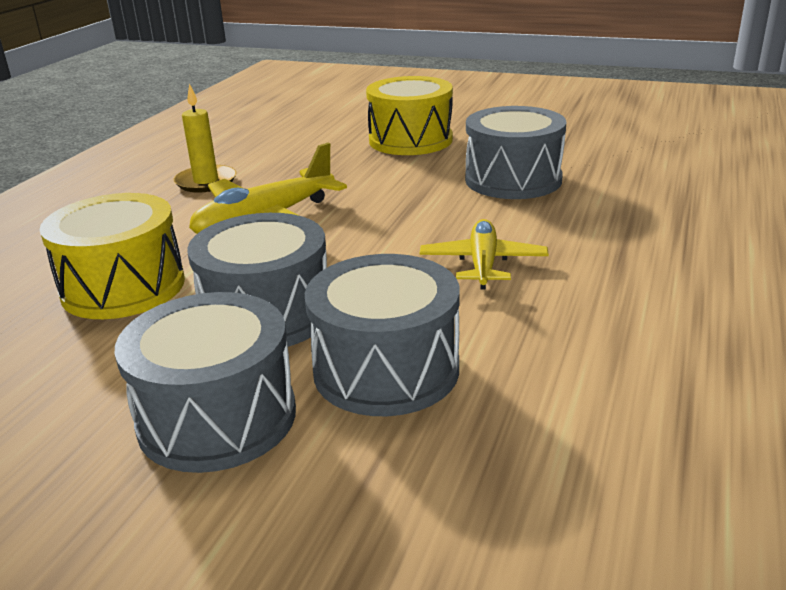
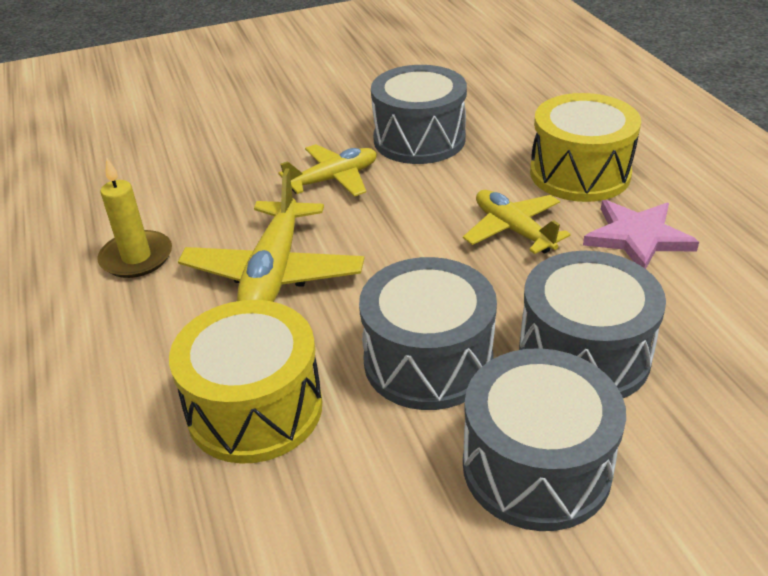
camera: 40 degrees left, 10 degrees up
(401, 183) = (333, 179): none -> yellow plane
(410, 140) = (270, 129): yellow drum -> yellow drum (580, 173)
(591, 314) = (637, 237): none -> pink star

